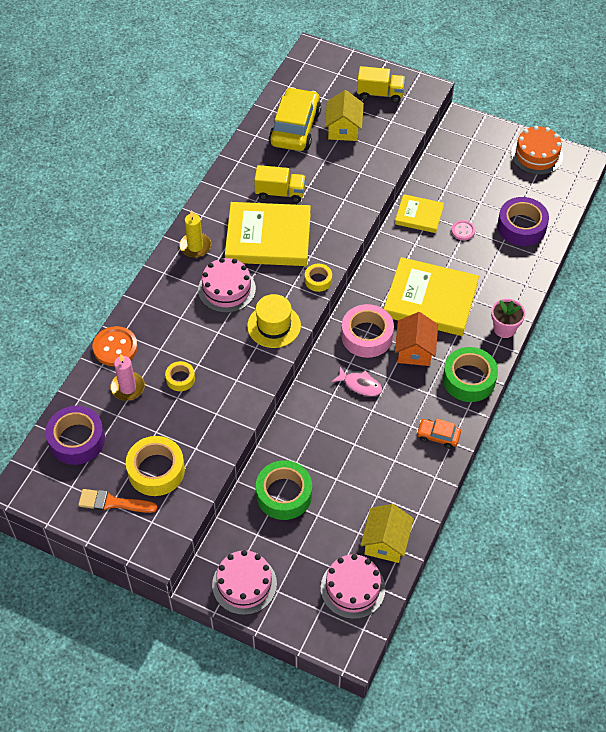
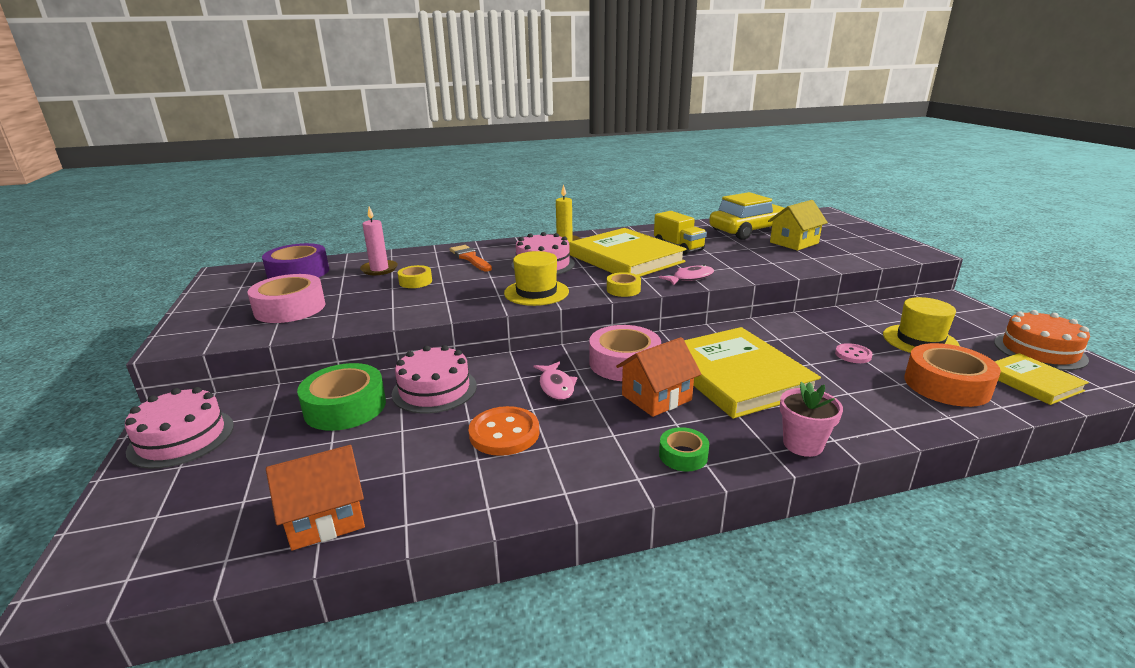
camera: 50 degrees right, 30 degrees down
(113, 503) = (231, 306): orange brush -> orange brush (470, 258)
(115, 347) = (417, 253): orange button -> orange button (504, 433)
(156, 470) = (290, 308): yellow tape -> pink tape
(337, 233) = (690, 278): none -> pink fish
(352, 588) = (214, 528): pink cake -> pink cake (434, 389)
(380, 93) = (862, 241): yellow truck -> none
(385, 542) = (325, 518): yellow house -> orange house
(419, 215) = (811, 326): yellow book -> yellow book (1031, 382)
(438, 436) = (559, 475): orange car -> none
(469, 379) = (683, 455): green tape -> green tape, size x0.53
(480, 188) = (920, 340): none -> yellow hat
(521, 227) = (946, 385): purple tape -> orange tape

